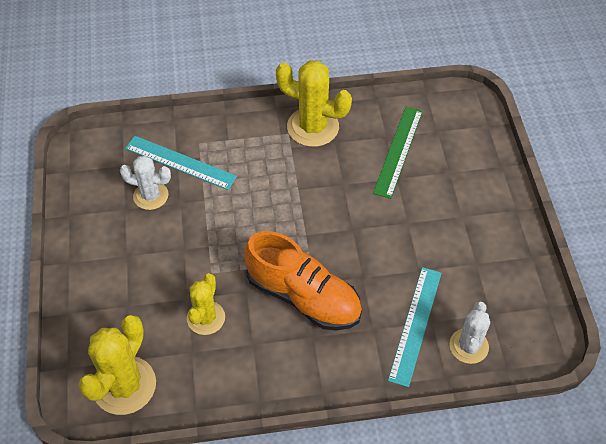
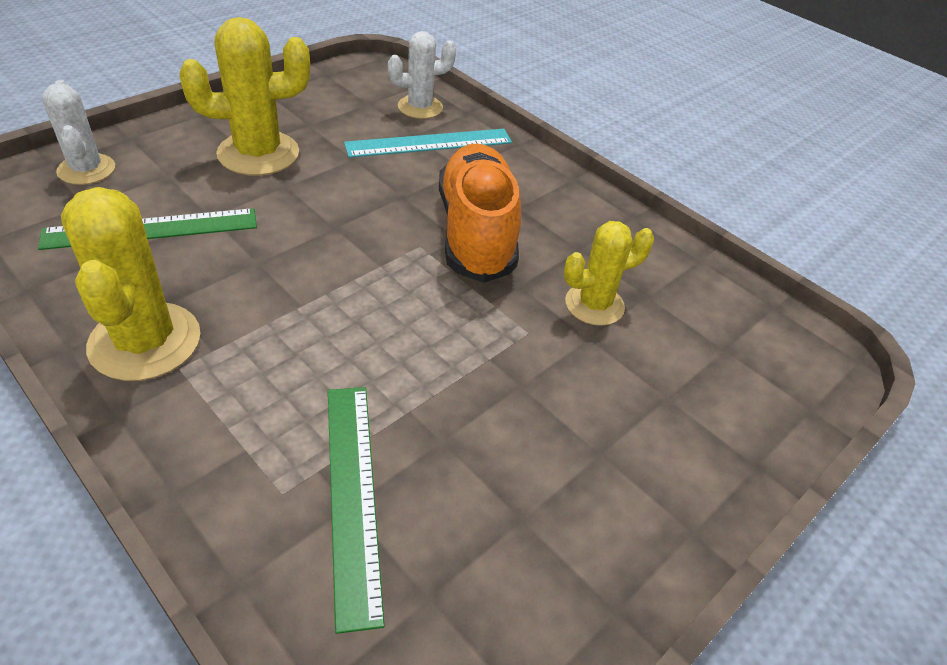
camera: 130 degrees left, 10 degrees down
(124, 385) = (755, 335): yellow cactus -> yellow cactus (258, 153)
(151, 196) = (463, 495): white cactus -> white cactus (86, 169)
(180, 162) = (352, 495): turquoise ruler -> green ruler

